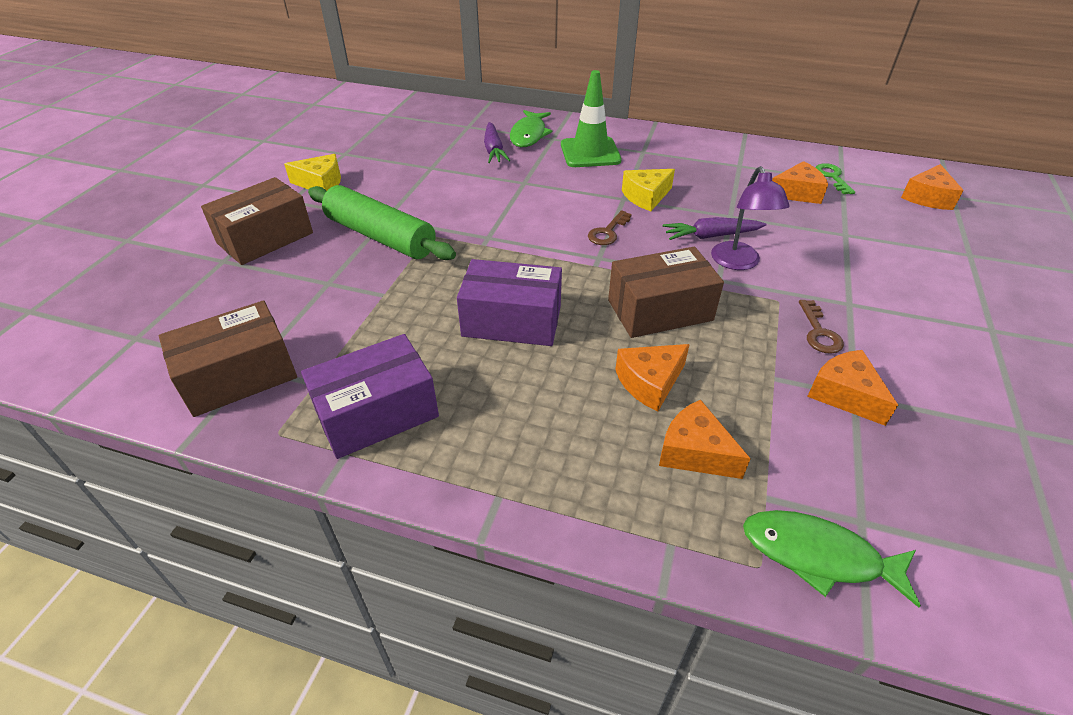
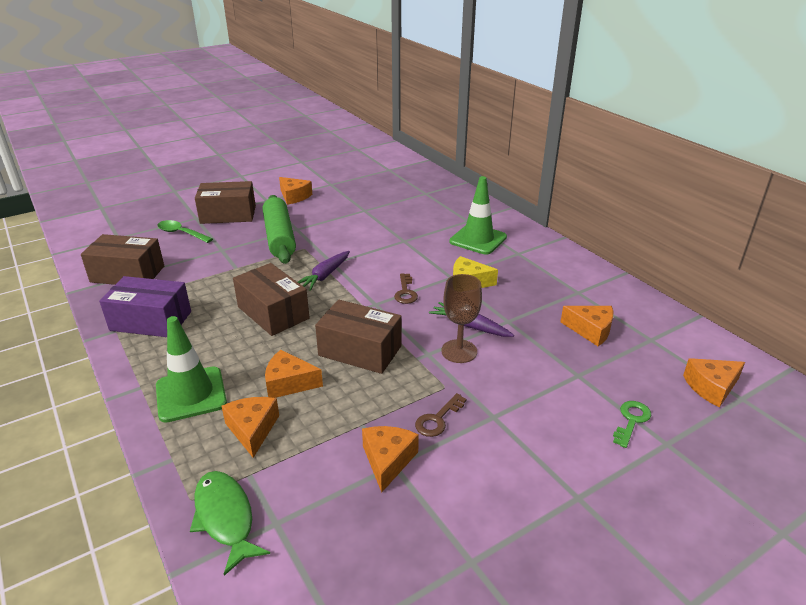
camera: 40 degrees right, 10 degrees down
(234, 288) = (181, 233): none -> green spoon
(321, 183) = (294, 196): yellow cheese -> orange cheese
(494, 150) = (417, 214): purple carrot -> purple carrot (325, 276)
(512, 321) = (273, 312): purple box -> brown box
(529, 135) = (455, 212): green fish -> none
(572, 462) = (191, 394): none -> green traffic cone
(608, 232) = (405, 292): brown key -> brown key turned 75 degrees counterclockwise
(738, 263) = (459, 351): purple lamp -> brown goblet
(832, 177) = (645, 333): green key -> green key (631, 420)

